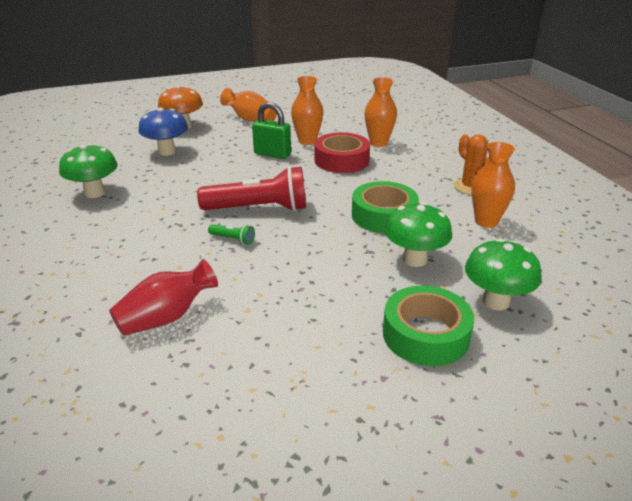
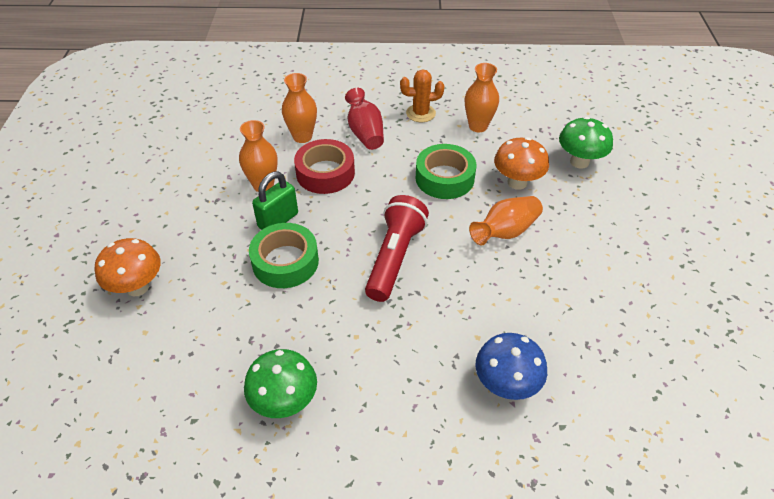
camera: 70 degrees left, 15 degrees up
(166, 317) = (554, 356): red vase -> red vase (365, 132)
(167, 151) = (208, 315): blue mushroom -> blue mushroom (506, 385)
(233, 239) = (445, 288): green flashlight -> none
(250, 120) = (167, 218): orange vase -> orange vase (505, 232)
(414, 259) = (517, 182): green mushroom -> orange mushroom
(425, 334) = (607, 208): green tape -> green tape (285, 262)

